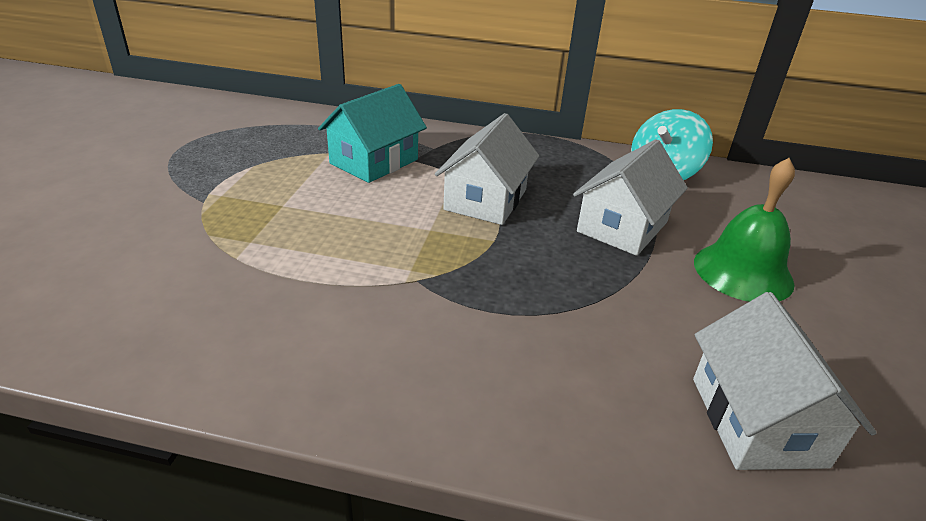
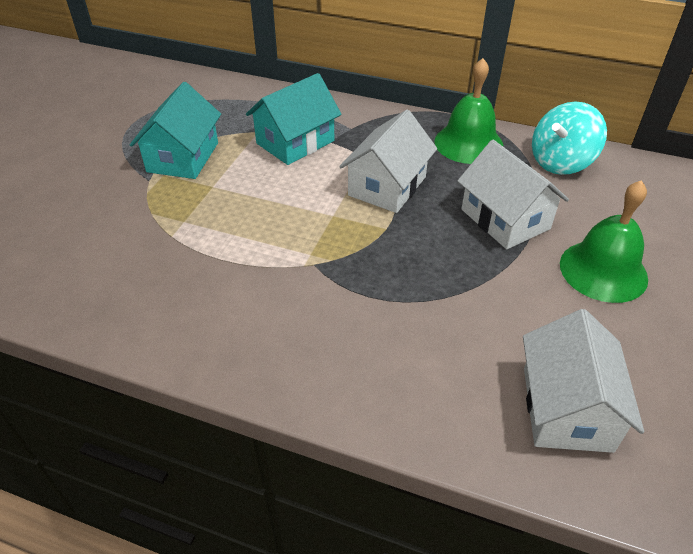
camera: 10 degrees right, 10 degrees up
(244, 178) = (183, 157): none -> turquoise house
(563, 159) = (468, 143): none -> green bell
(622, 227) = (505, 219): white house -> white house turned 75 degrees counterclockwise

